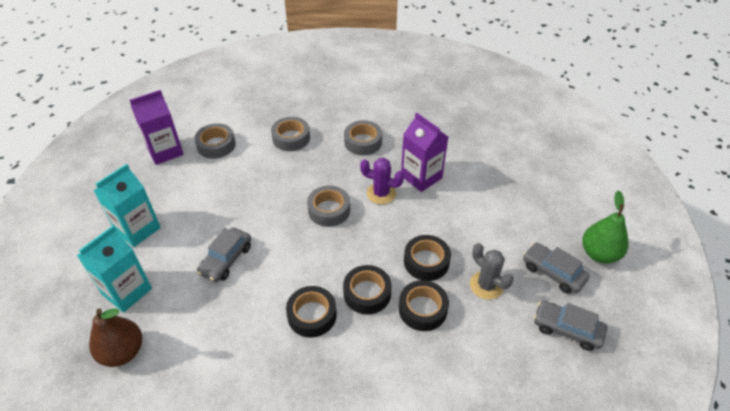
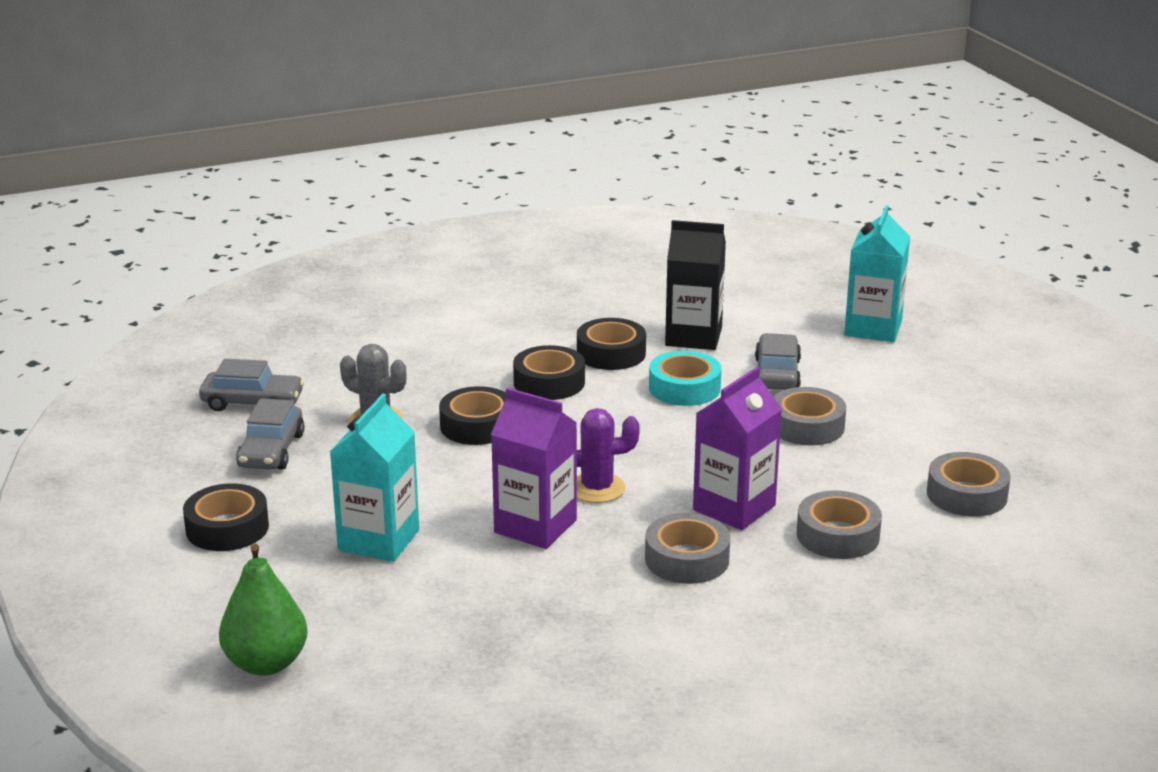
camera: 160 degrees right, 20 degrees down
(123, 352) = (812, 293): brown pear -> none
(138, 229) = (943, 376): turquoise carton -> turquoise carton (378, 540)
(165, 151) = (1044, 467): purple carton -> purple carton (734, 508)
(246, 318) = (693, 337): none -> black carton
(288, 262) = (684, 388): none -> turquoise tape
(329, 210) = (672, 451): grey tape -> grey tape (807, 426)
(422, 309) = (462, 383): black tape -> black tape (227, 528)
(553, 272) = (271, 451): grey car -> grey car turned 75 degrees clockwise
(599, 254) = (190, 486): green pear -> green pear (266, 663)

